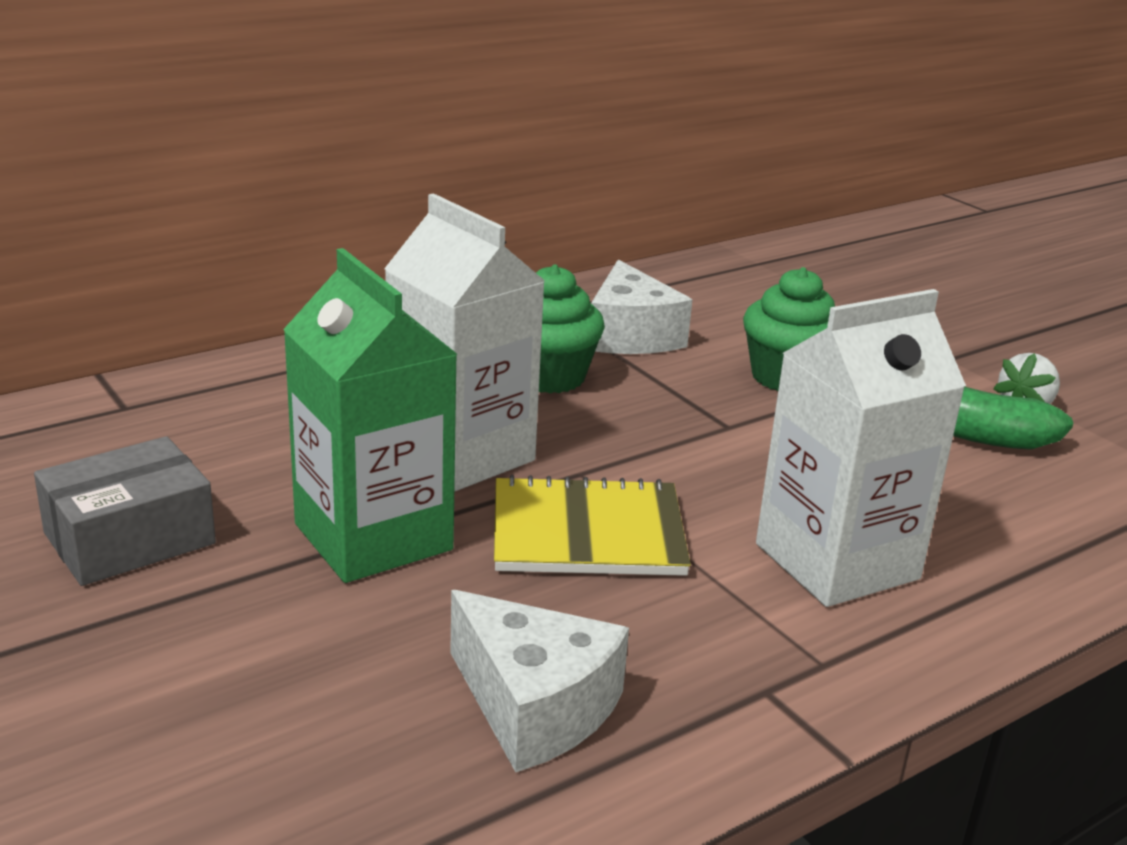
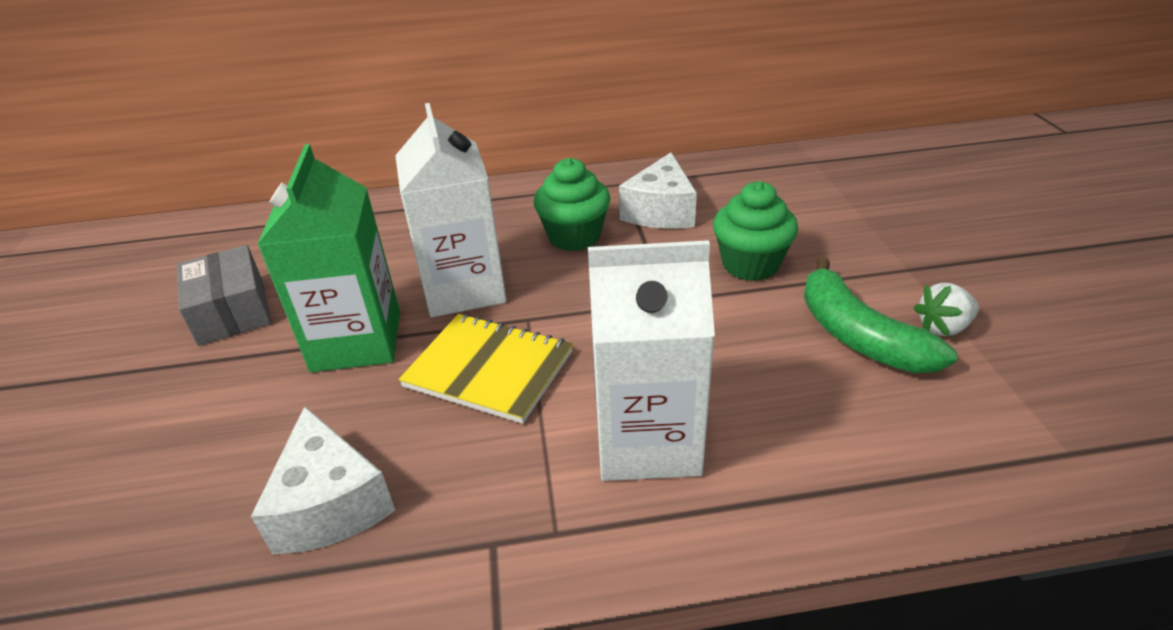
camera: 30 degrees right, 10 degrees up
(129, 538) = (232, 311): grey box -> grey box turned 75 degrees clockwise

